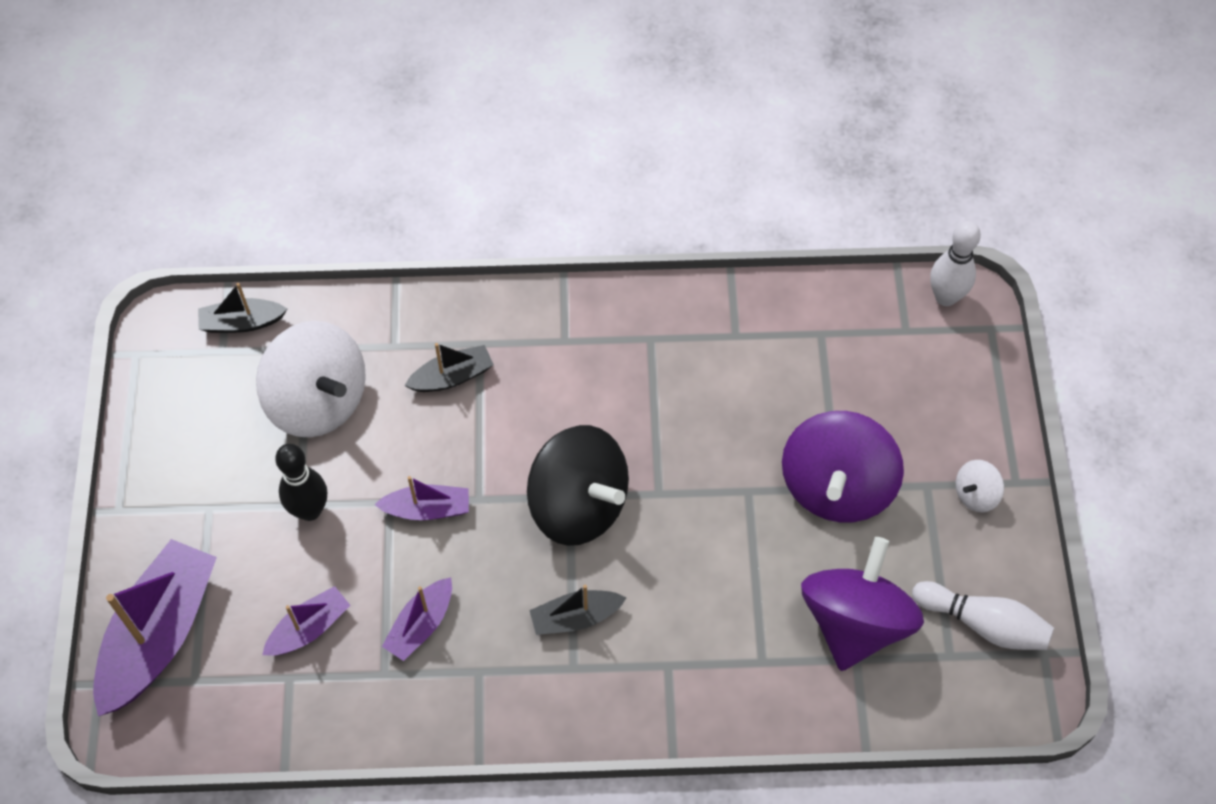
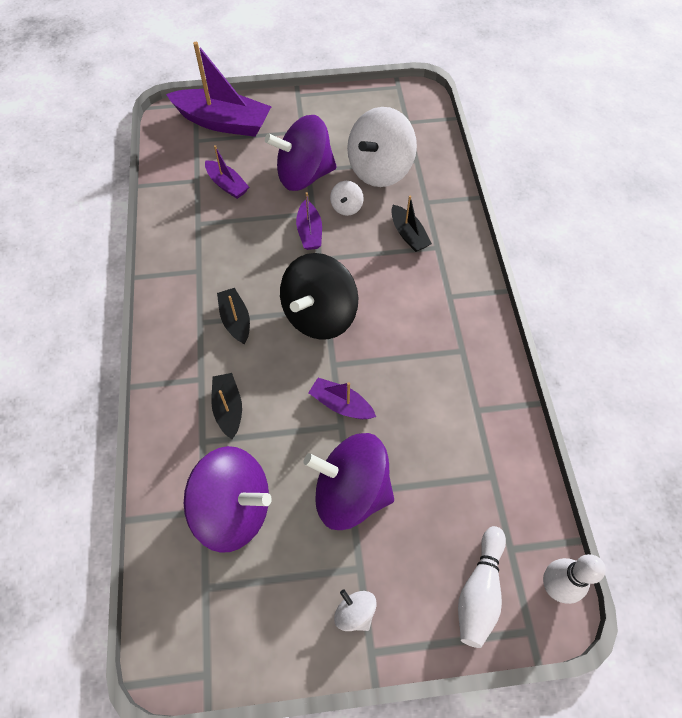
camera: 85 degrees right, 0 degrees up
(242, 322) = (428, 128): black boat -> black boat (228, 408)
(310, 510) = (304, 175): black bowling pin -> purple spinning top
(386, 454) = (346, 207): none -> white spinning top
(421, 625) = (230, 237): purple boat -> purple boat (341, 404)
(983, 624) = (233, 618): white bowling pin -> white bowling pin (479, 591)

